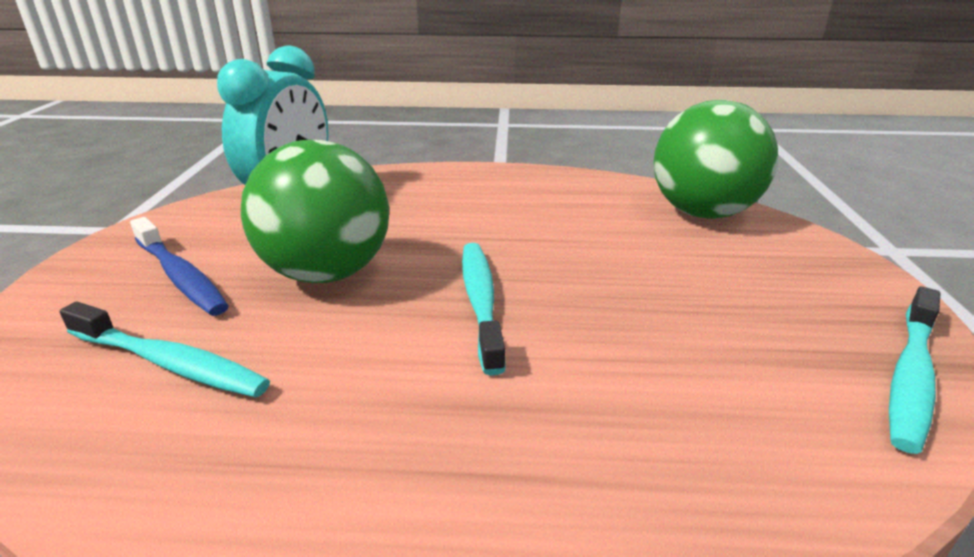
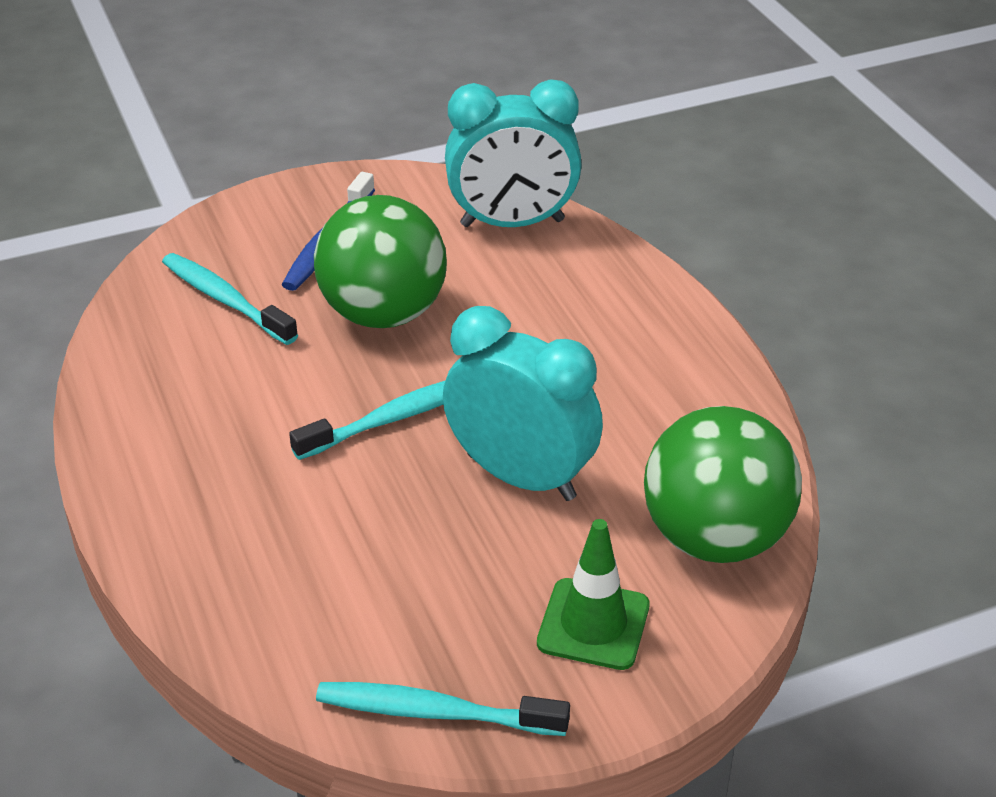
camera: 65 degrees right, 10 degrees up
(170, 363) = (225, 300): turquoise toothbrush -> turquoise toothbrush turned 135 degrees clockwise
(601, 262) = (521, 476): none -> turquoise clock
(789, 274) = (593, 624): none -> green traffic cone

